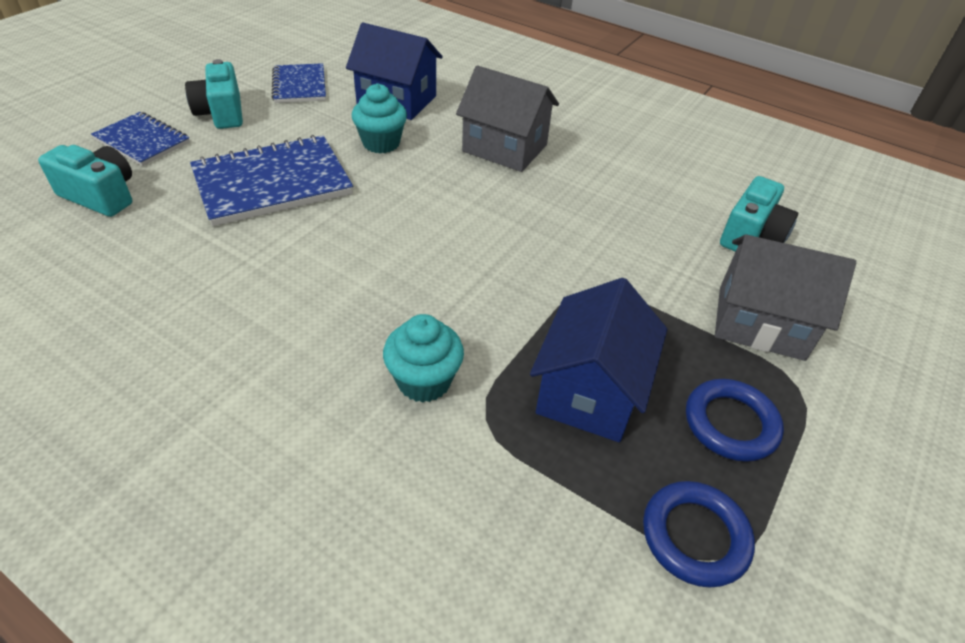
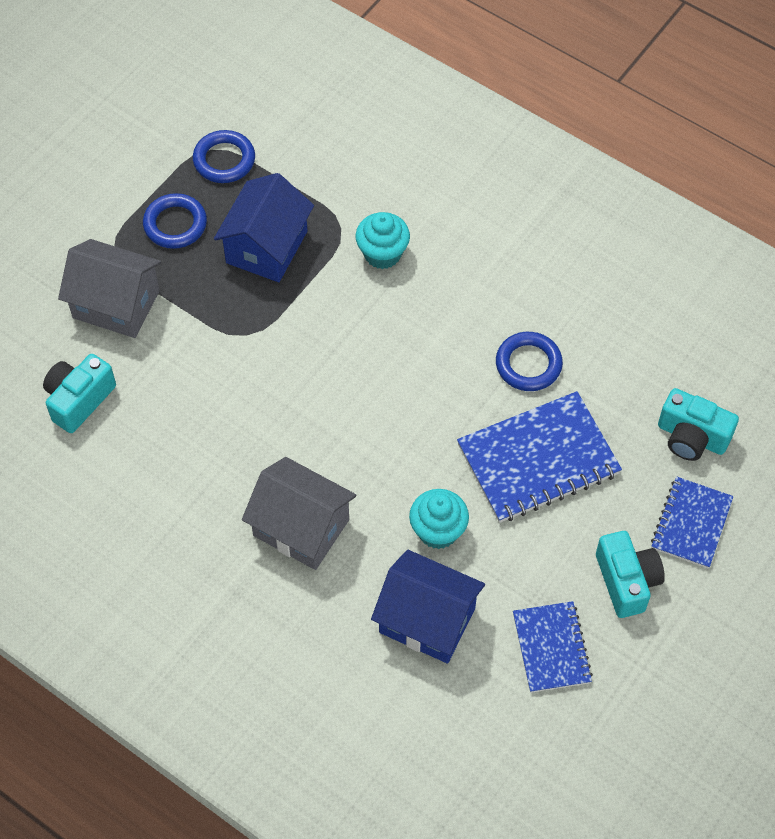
camera: 175 degrees left, 15 degrees up
(142, 141) = (691, 524): blue notebook -> blue notebook turned 75 degrees clockwise
(256, 257) = (528, 364): none -> blue ring

